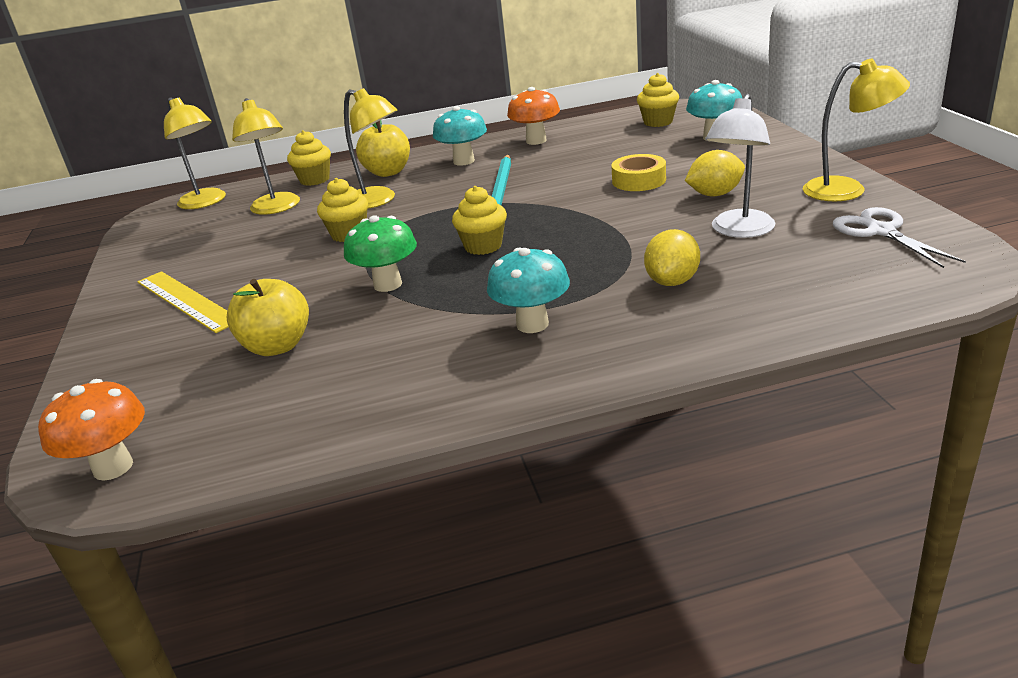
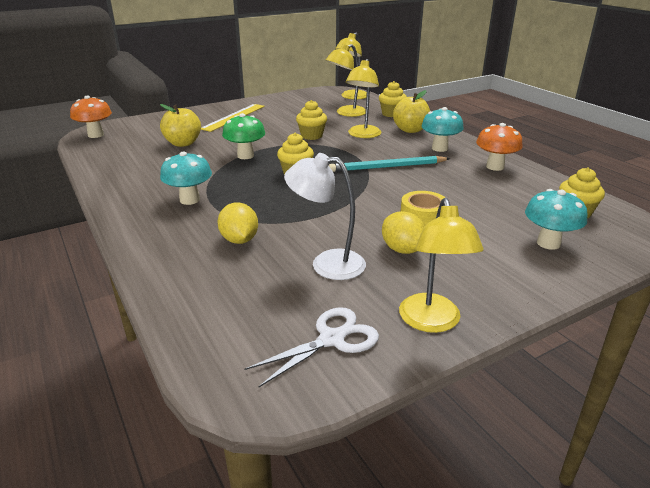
camera: 70 degrees right, 0 degrees up
(672, 281) = (239, 240): yellow lemon -> yellow lemon turned 60 degrees clockwise

